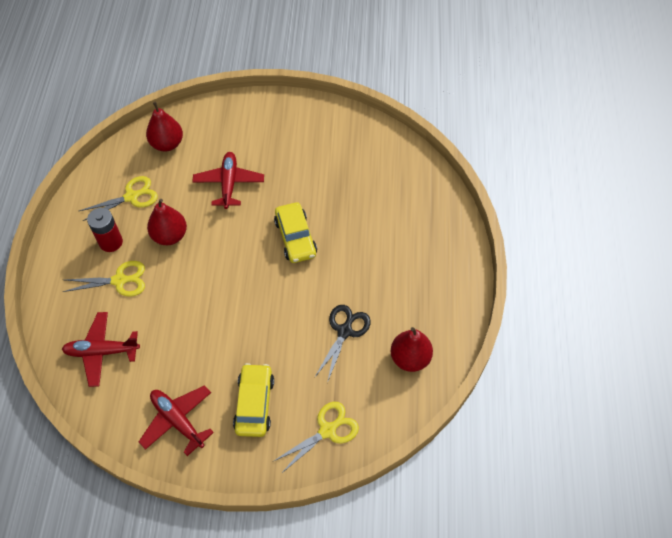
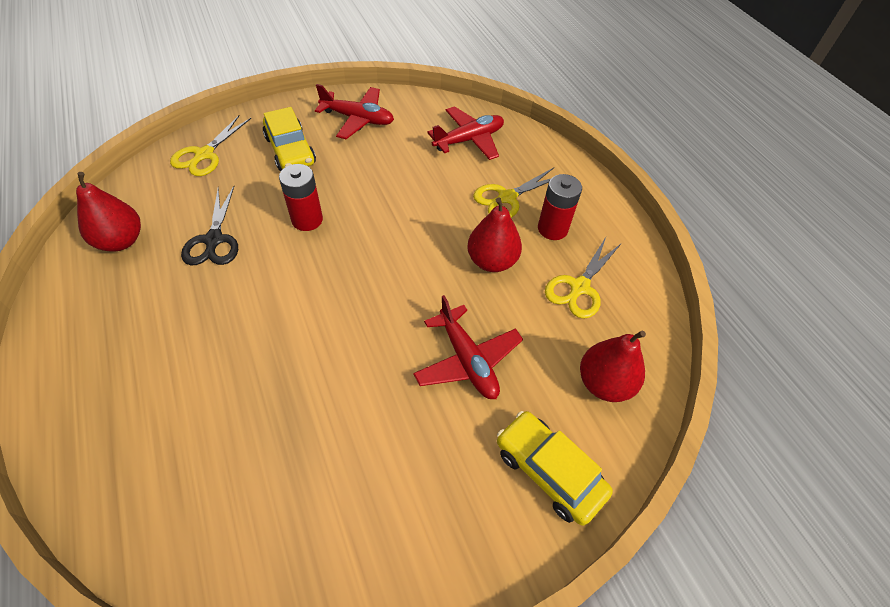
camera: 150 degrees right, 5 degrees down
(273, 322) = (307, 220): none -> red battery
(295, 238) = (326, 322): yellow car -> yellow car (548, 471)

